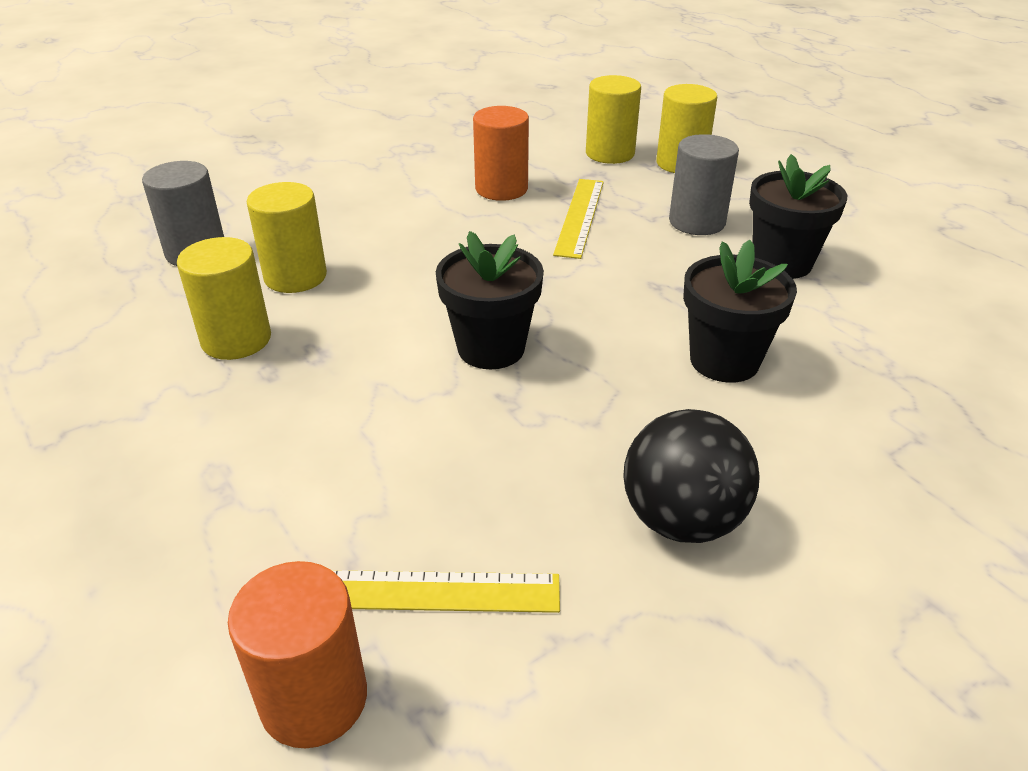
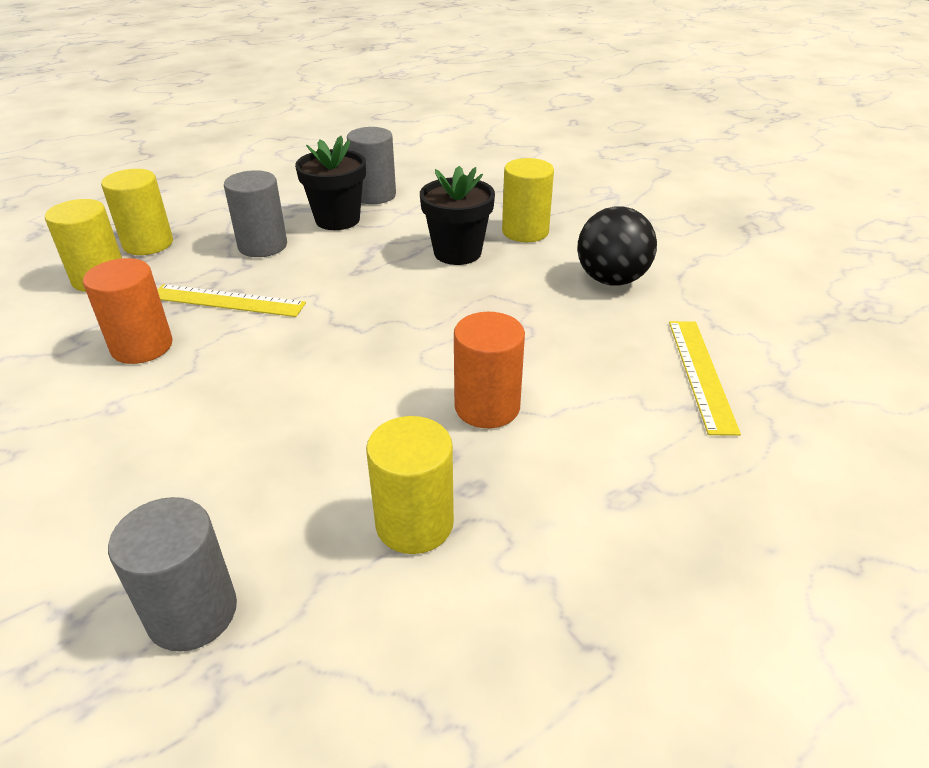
camera: 90 degrees left, 0 degrees up
(295, 277) = (289, 493): yellow cylinder -> yellow cylinder (525, 231)
(314, 699) = (797, 411): orange cylinder -> orange cylinder (487, 407)
(491, 348) = (439, 350): black flower pot -> none
(870, 285) = (374, 195): none -> grey cylinder

